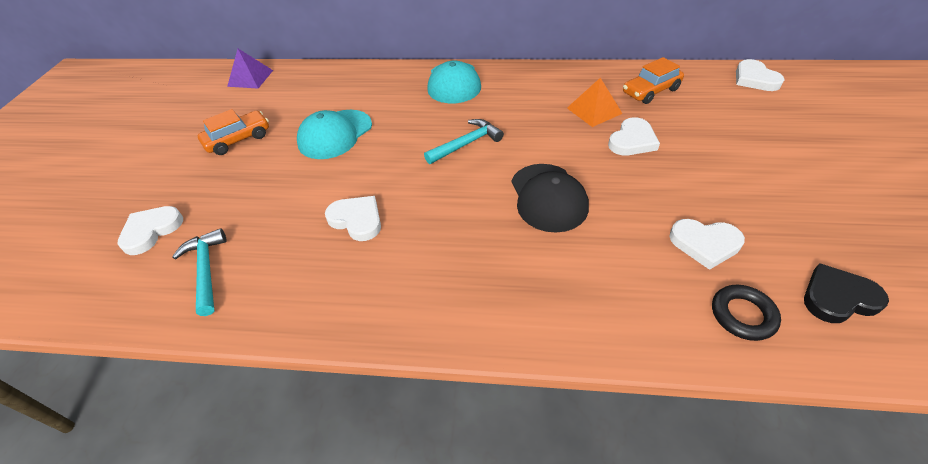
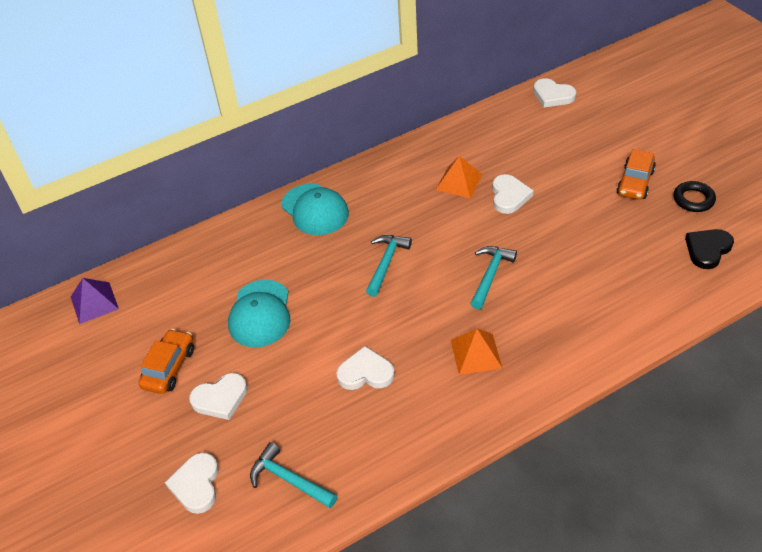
camera: 35 degrees left, 0 degrees up
(465, 259) = (476, 354): none -> orange pyramid
(548, 197) = (490, 275): black cap -> turquoise hammer
(650, 91) = (486, 142): orange car -> orange car (635, 182)
(705, 244) = (615, 254): white heart -> white heart (220, 398)
(742, 315) = (668, 290): black ring -> black ring (693, 199)

